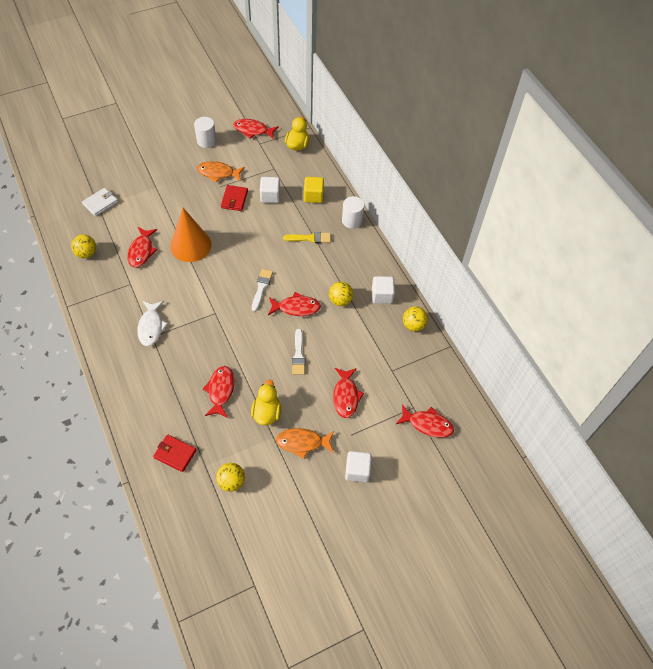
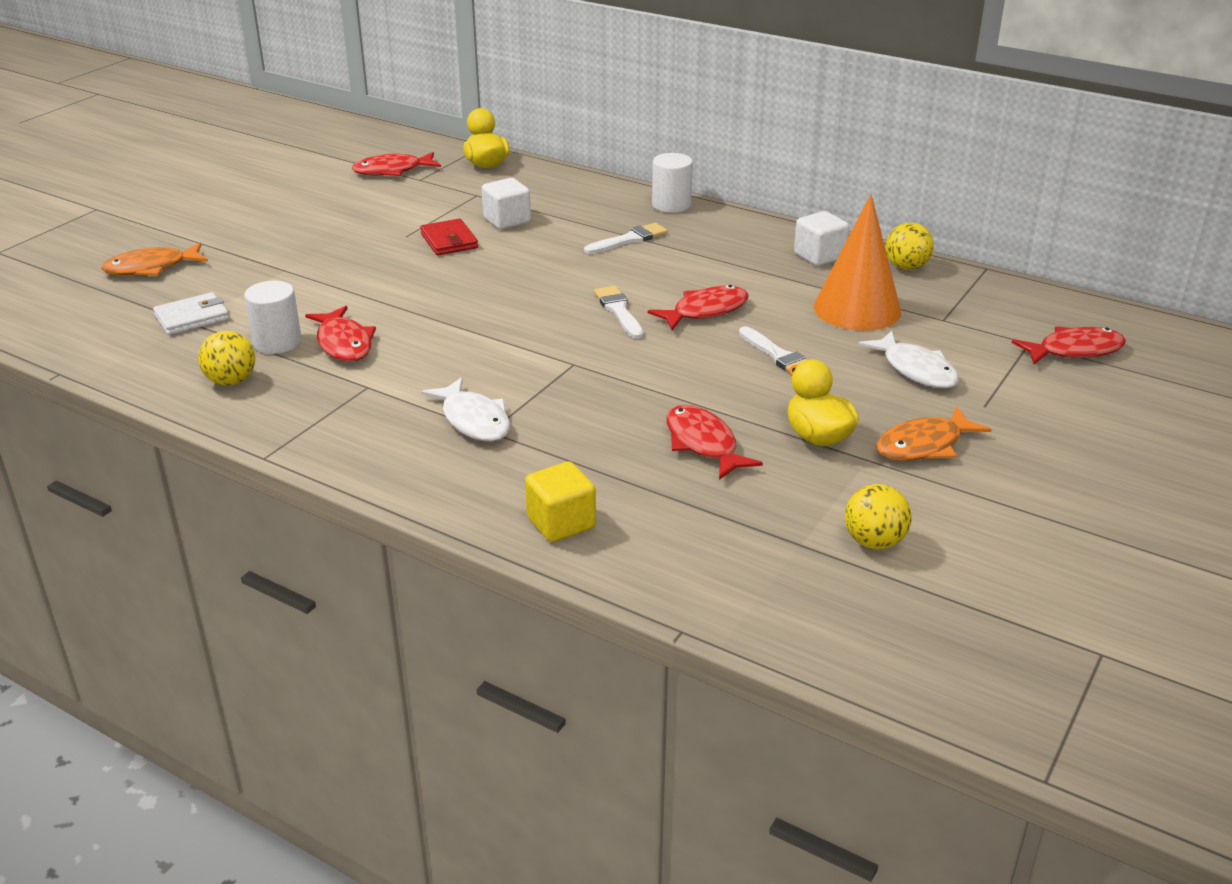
camera: 30 degrees left, 25 degrees down
(100, 203) = (192, 318): white wallet -> white wallet turned 45 degrees clockwise
(175, 454) = (725, 553): red wallet -> none
(191, 245) = (431, 308): orange cone -> orange cone (857, 309)
(206, 141) = (322, 201): white cylinder -> white cylinder (277, 342)
(218, 173) = (385, 225): orange fish -> orange fish (151, 268)
(310, 238) = (629, 240): yellow brush -> white brush
(313, 196) = (578, 201): yellow cube -> yellow cube (561, 523)
(340, 300) = (764, 281): yellow ball -> none
(346, 396) = (916, 370): red fish -> white fish
(357, 471) = (1052, 439): white cube -> none

